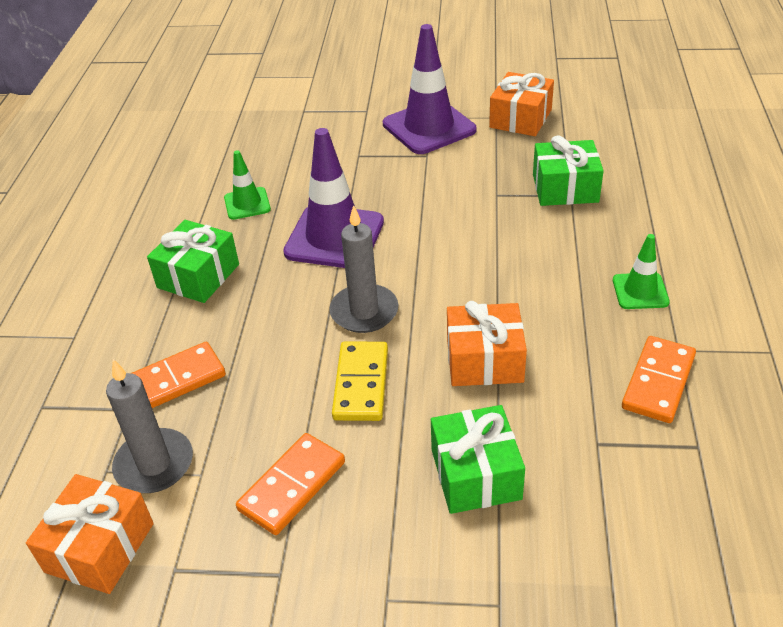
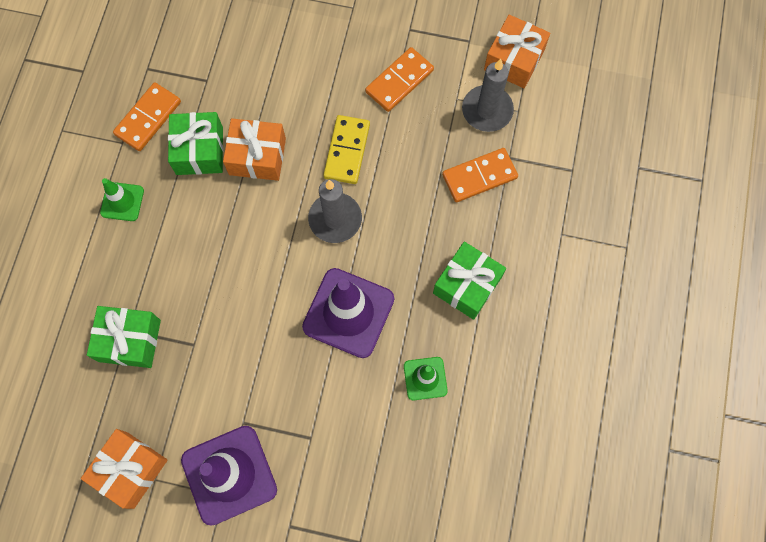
camera: 175 degrees left, 30 degrees up
(476, 474) = (286, 71): green gift -> green gift (199, 150)

